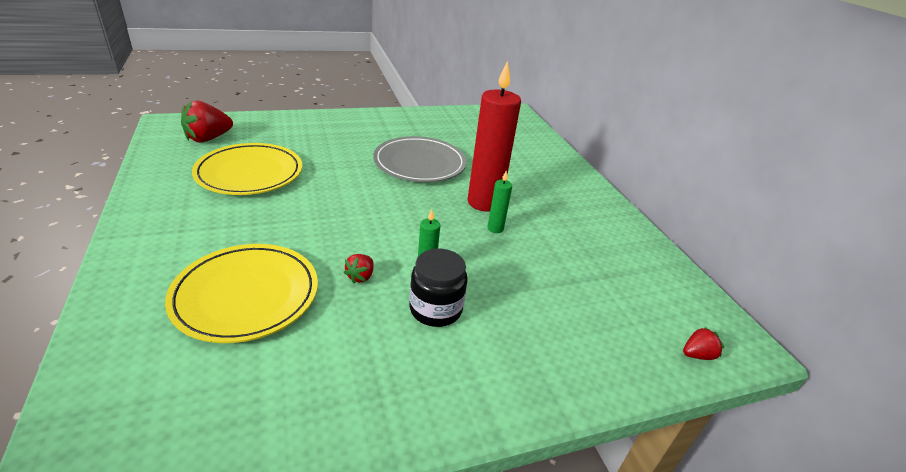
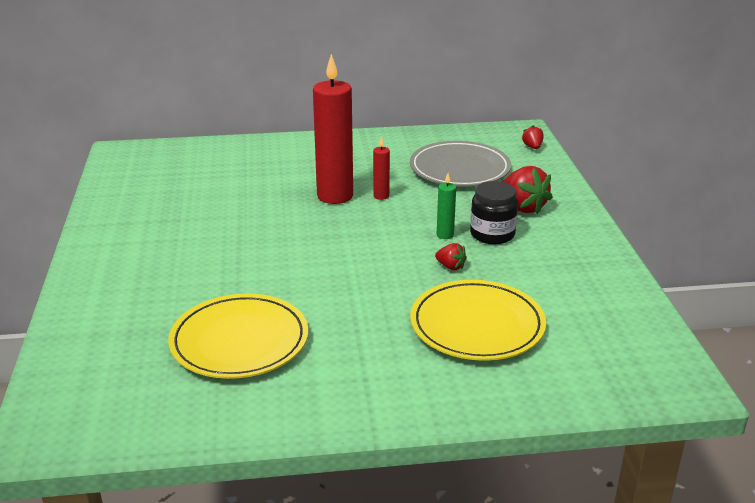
camera: 75 degrees left, 5 degrees down
(208, 138) = (119, 387): red strawberry -> red strawberry (523, 207)
(419, 163) = (243, 224): grey plate -> grey plate (459, 169)
(495, 228) = (381, 196): green candle -> red candle

